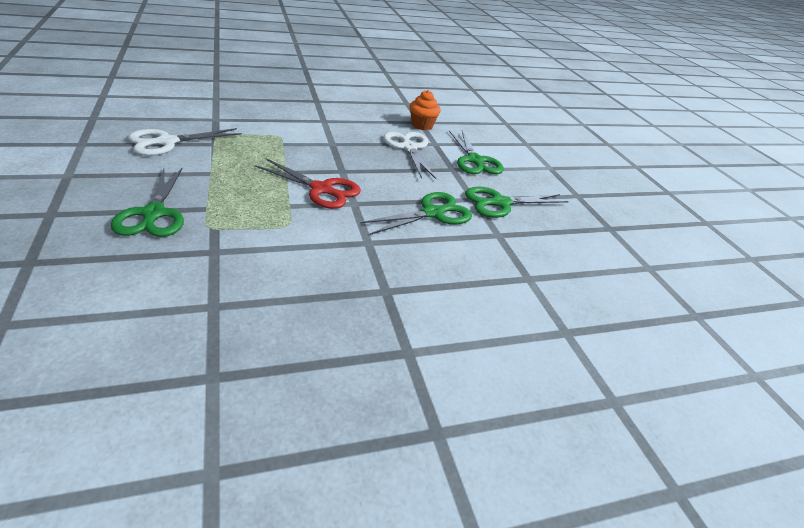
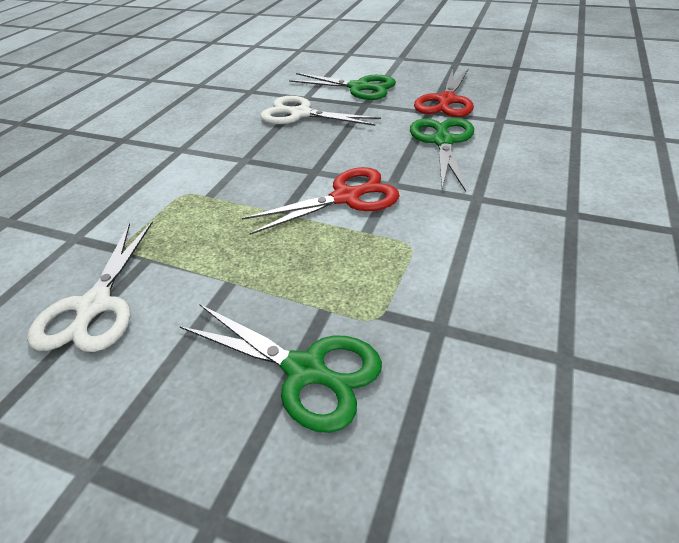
camera: 45 degrees left, 5 degrees up
(422, 125) = (259, 92): orange cupcake -> none
(500, 203) = (446, 101): green scissors -> red scissors

